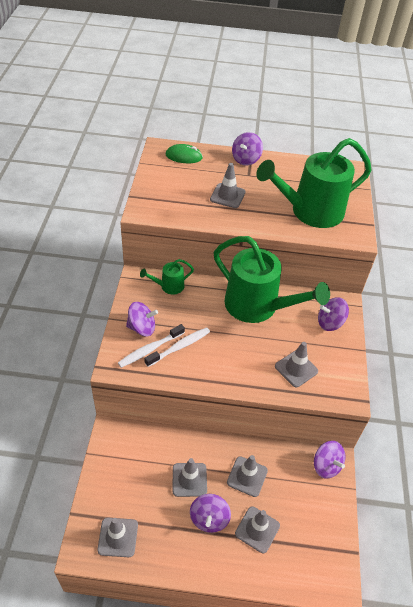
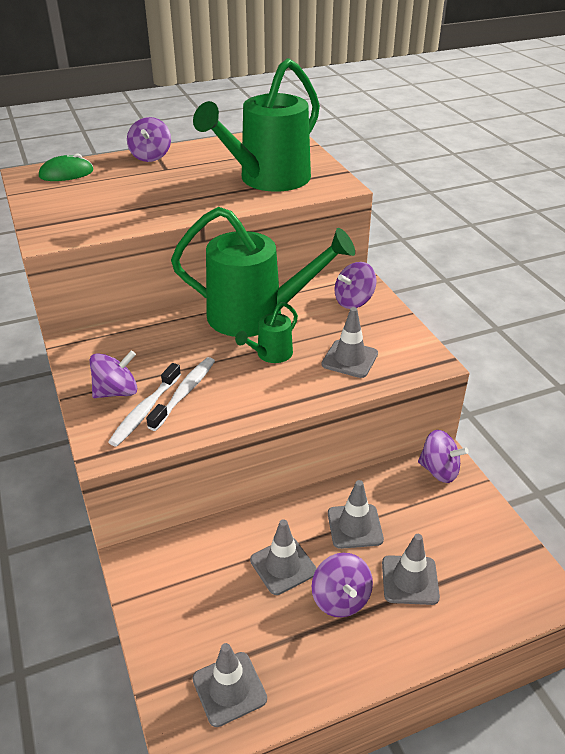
camera: 25 degrees left, 10 degrees down
(168, 286) = (124, 335): green watering can -> green watering can (270, 355)
(227, 196) = (154, 193): grey traffic cone -> none

